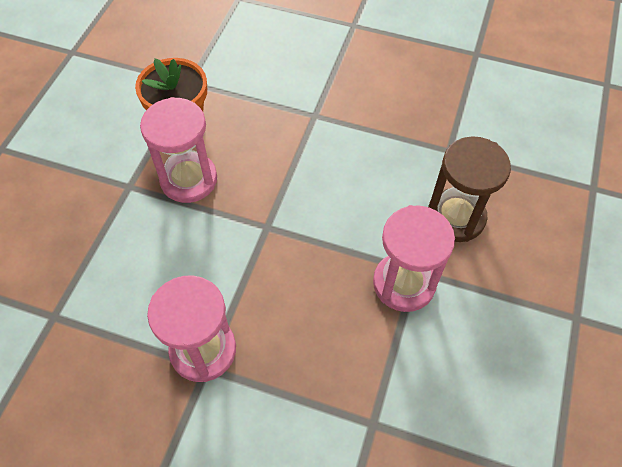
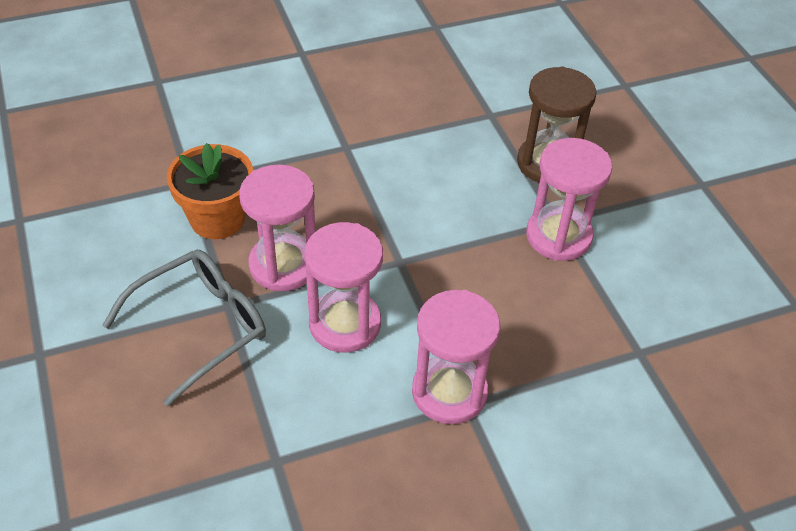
camera: 40 degrees left, 10 degrees down
(99, 191) = (201, 327): none -> grey glasses
(185, 249) = (345, 324): none -> pink hourglass

